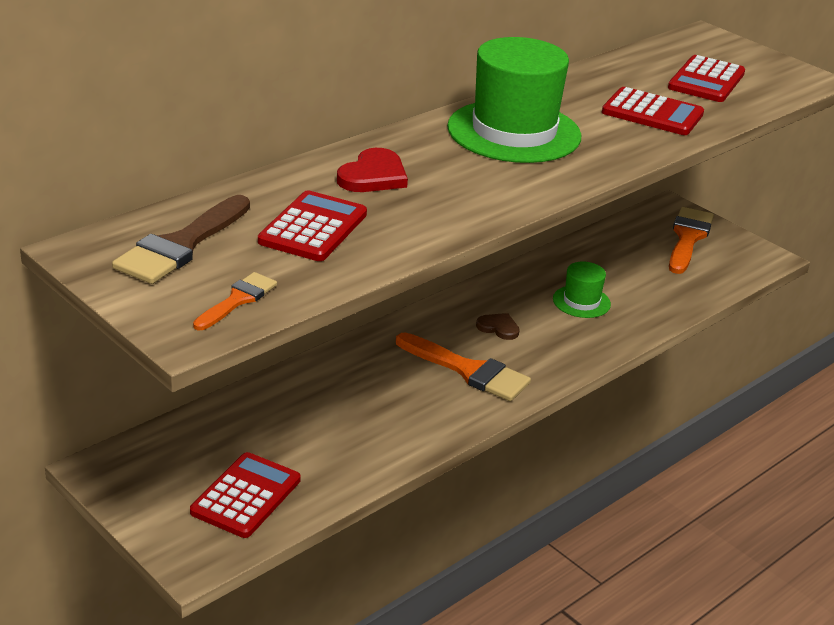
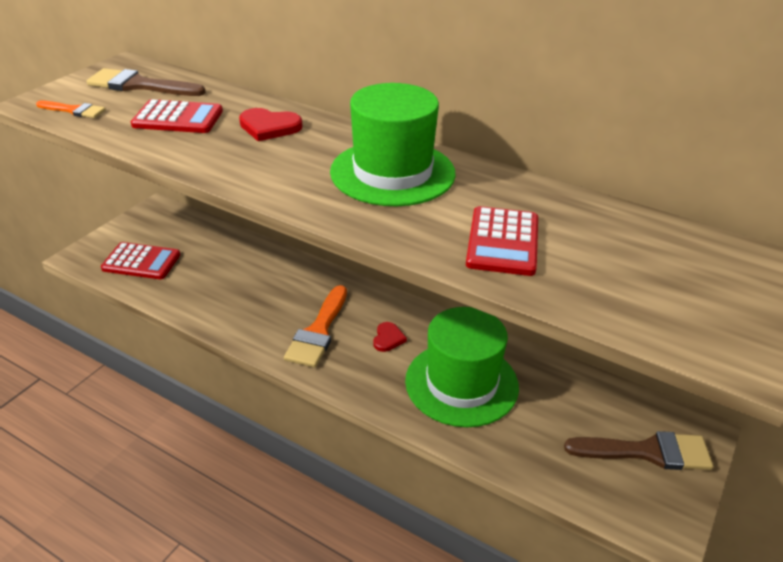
camera: 75 degrees right, 5 degrees up
(498, 328) = (388, 338): brown heart -> red heart
(581, 301) = (461, 383): green hat -> green hat, size x2.03
(688, 238) = (647, 452): orange brush -> brown brush
(706, 80) = (631, 272): red calculator -> none

